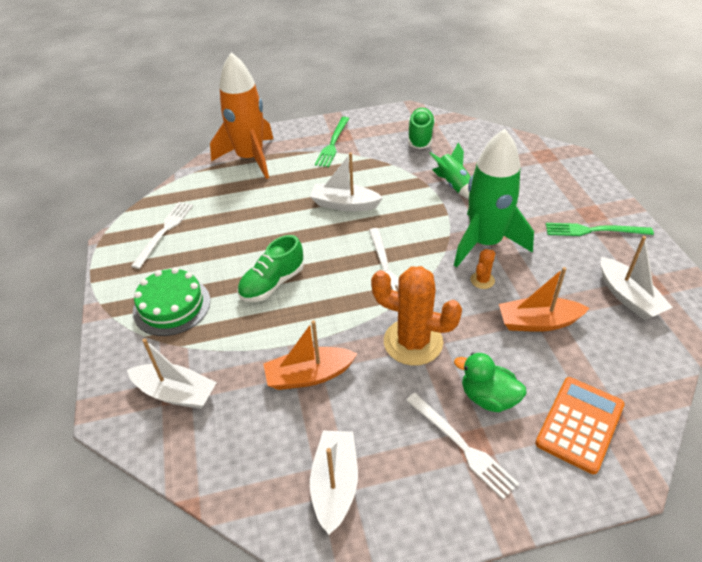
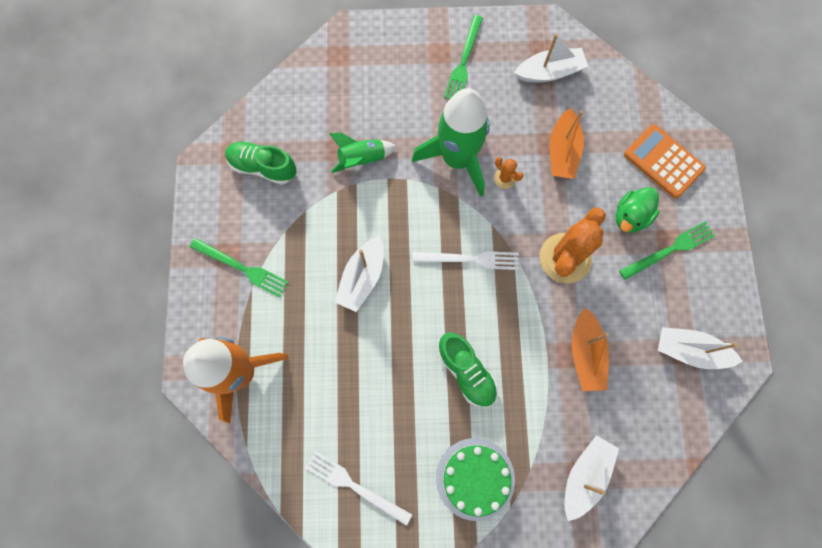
camera: 80 degrees left, 30 degrees up
(462, 446) = (670, 250): white fork -> green fork

